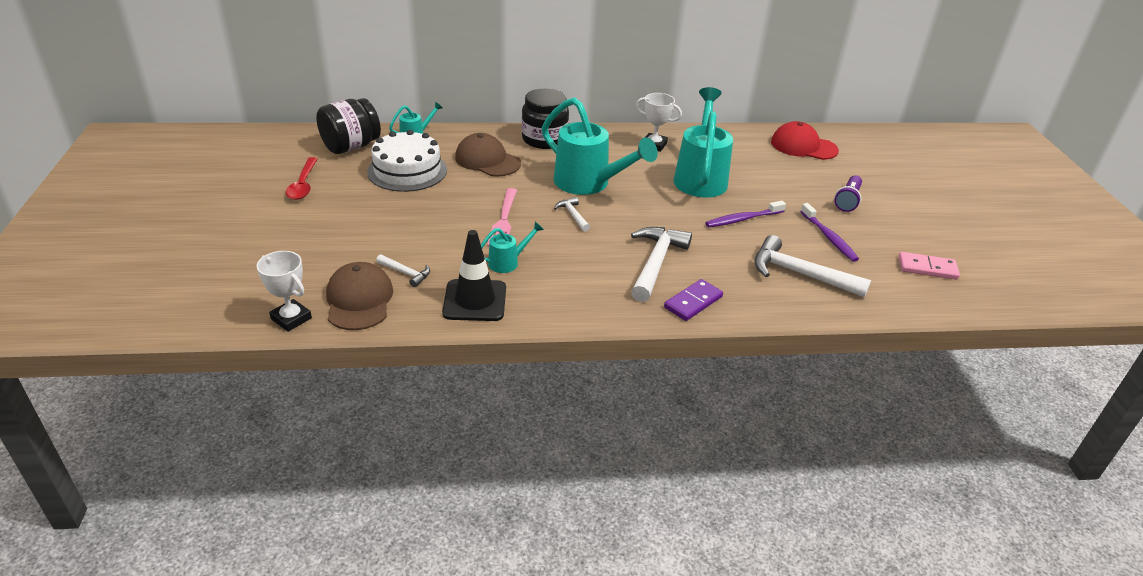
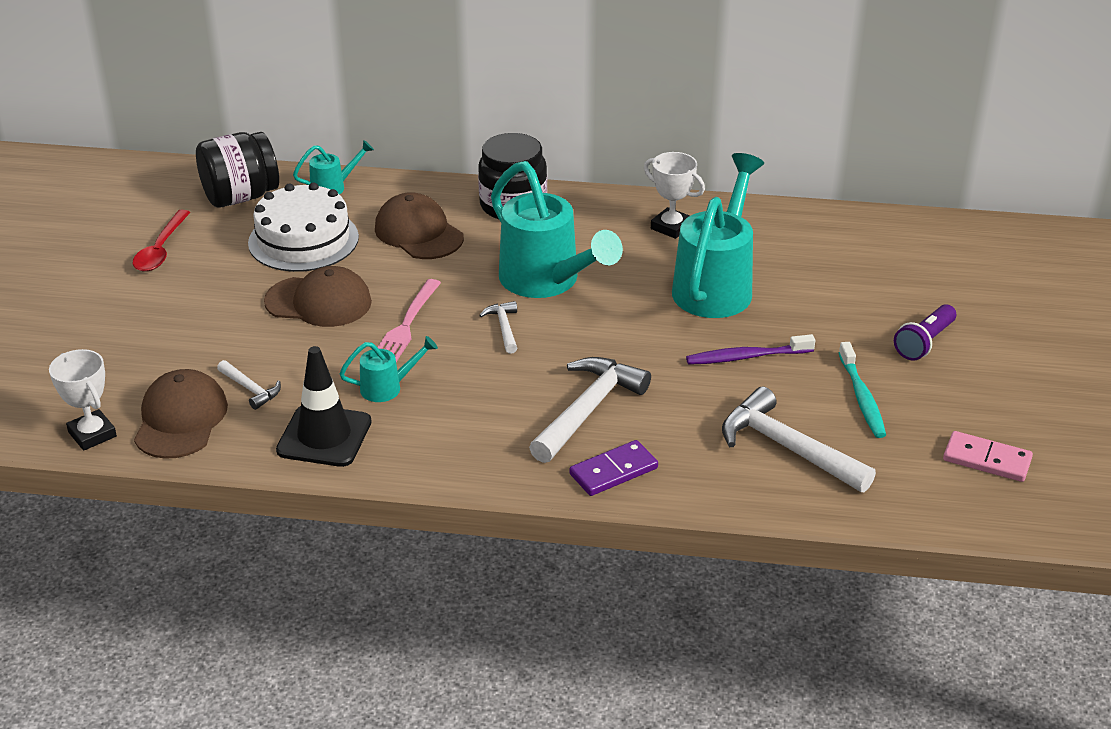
camera: 15 degrees right, 0 degrees up
(434, 210) = (319, 302): none -> brown cap
(803, 146) = (904, 247): red cap -> none
(829, 237) = (862, 397): purple toothbrush -> turquoise toothbrush

